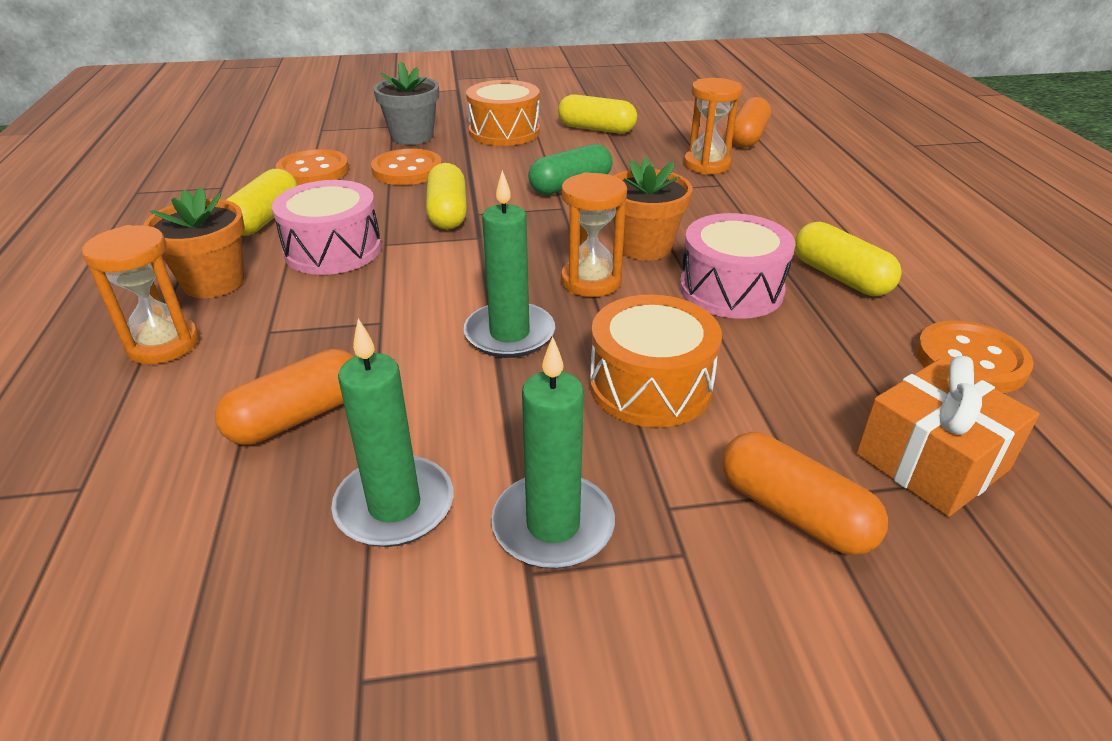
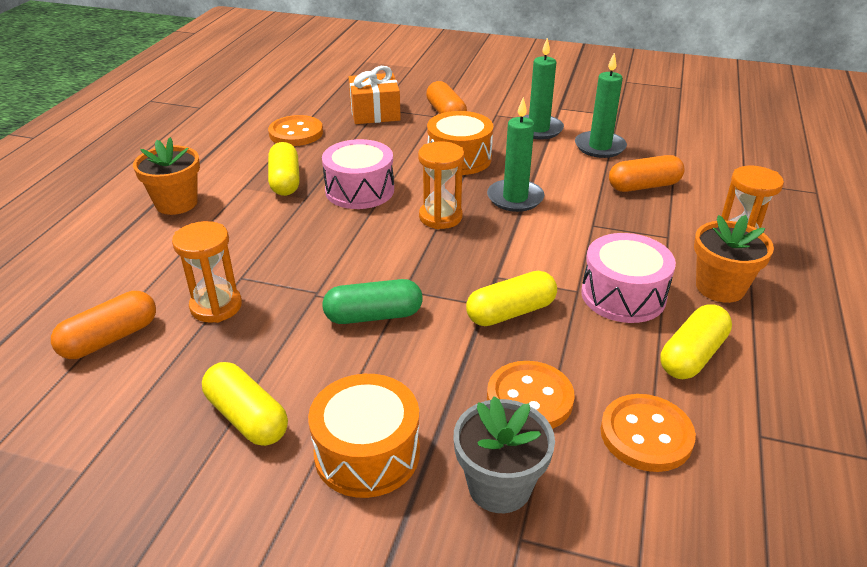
camera: 155 degrees left, 0 degrees up
(447, 213) = (511, 312): yellow capsule -> yellow capsule turned 45 degrees clockwise
(644, 247) = (378, 233): orange flower pot -> orange flower pot (176, 203)

